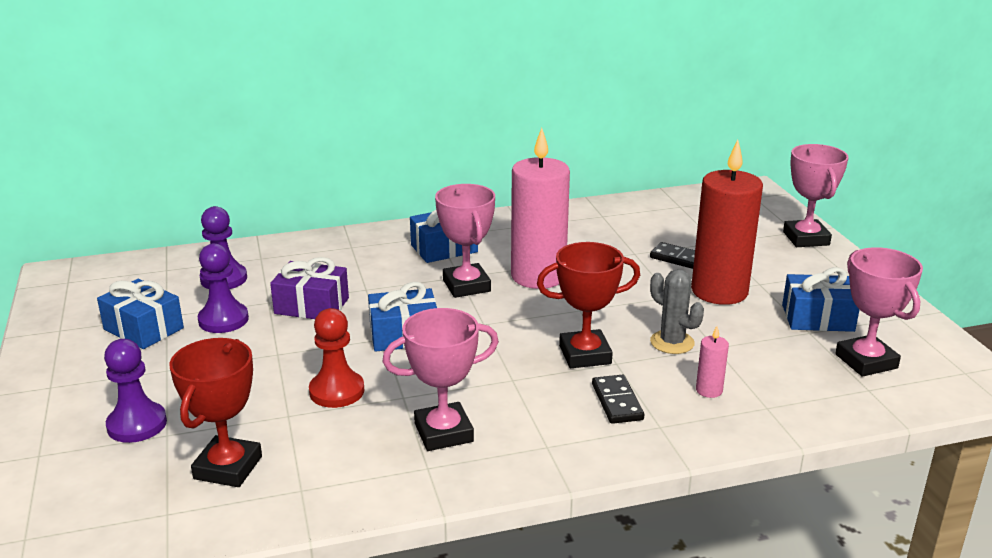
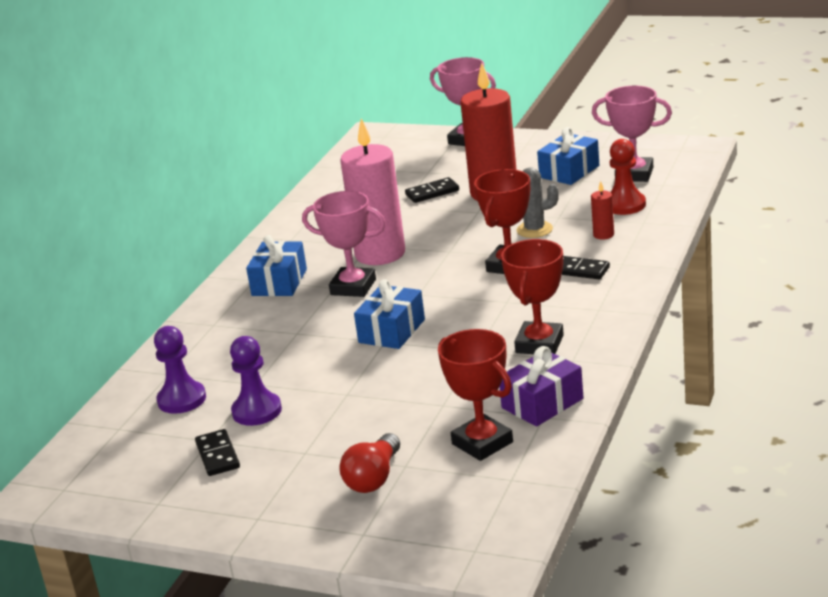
camera: 50 degrees left, 0 degrees up
(137, 424) = (374, 478): purple pawn -> red light bulb
(143, 329) = (218, 455): blue gift -> black domino
(311, 306) = (291, 363): purple gift -> purple gift (542, 403)
(337, 391) = (435, 377): red pawn -> red pawn (625, 205)
(443, 432) = (539, 344): pink trophy -> red trophy
(709, 390) = (603, 235): pink candle -> red candle

